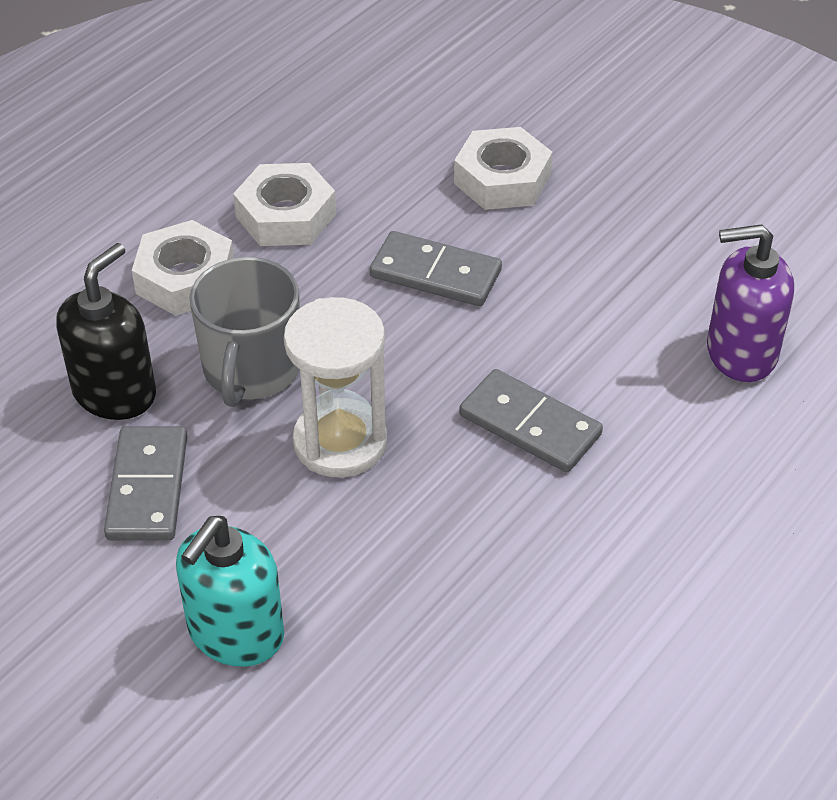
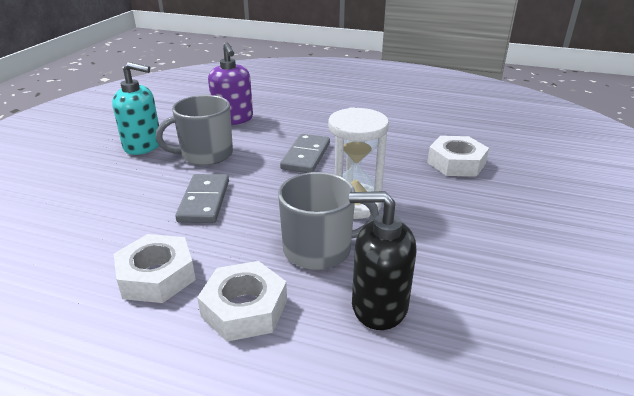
camera: 110 degrees left, 15 degrees down
(148, 487) = (441, 262): grey domino -> none
(235, 633) = (495, 205): turquoise soap dispenser -> turquoise soap dispenser (143, 146)
(502, 179) = (107, 195): white nut -> white nut (456, 163)
(592, 293) = (205, 154): none -> grey mug

